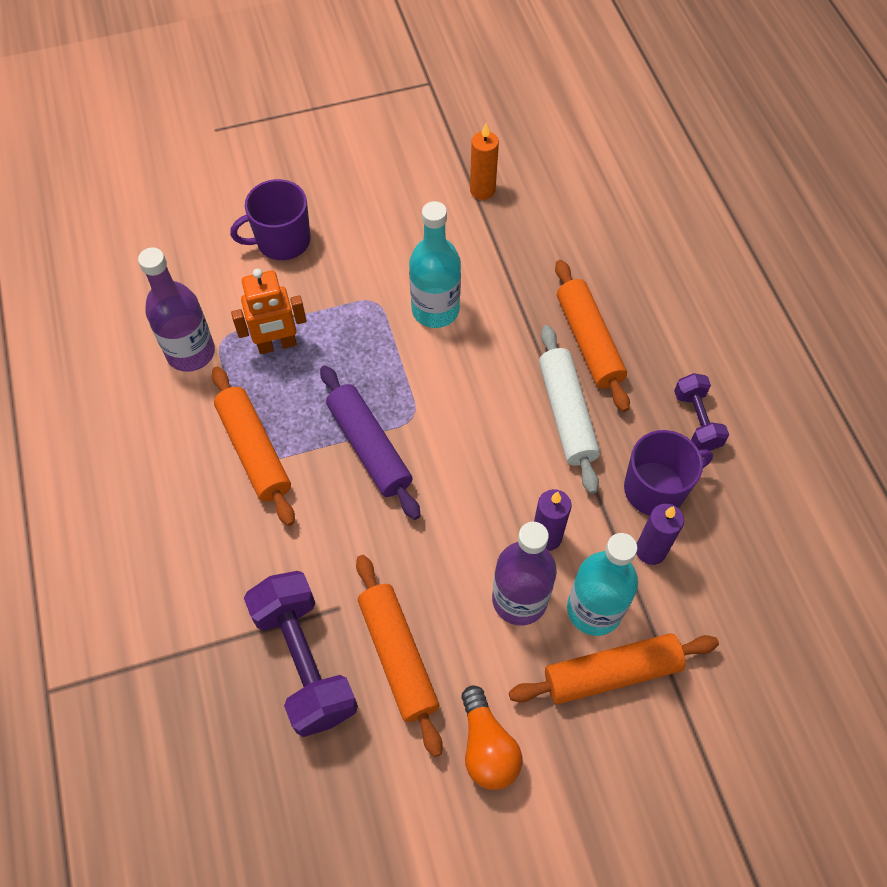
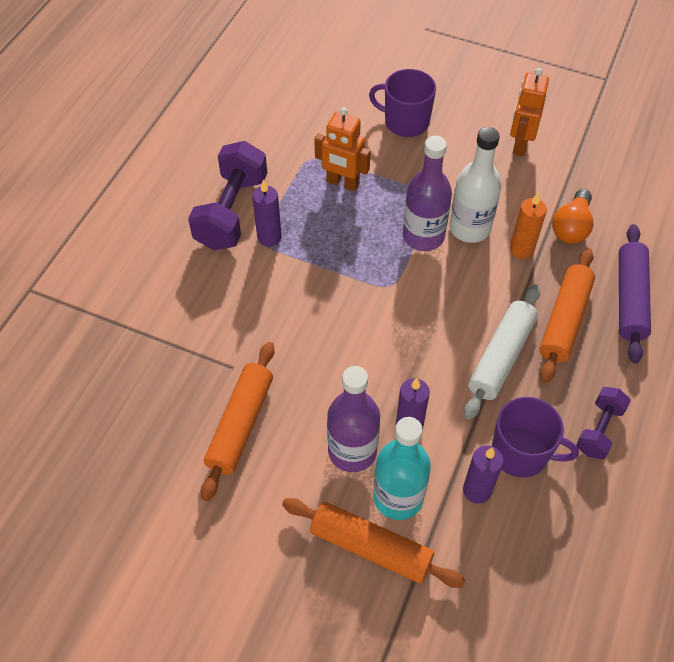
camera: 40 degrees right, 5 degrees down
(191, 352) = (285, 154): purple bottle -> purple bottle (423, 236)
(254, 450) = (269, 237): orange rolling pin -> purple candle
(305, 661) = (182, 383): purple dumbbell -> purple dumbbell (232, 212)
(369, 447) = (343, 284): purple rolling pin -> purple rolling pin (630, 298)
(409, 196) = (520, 144): none -> orange robot
(435, 310) = (469, 228): turquoise bottle -> white bottle
(482, 190) = (579, 171): orange candle -> orange candle (521, 250)
(487, 747) = (243, 524): orange light bulb -> orange light bulb (571, 227)

